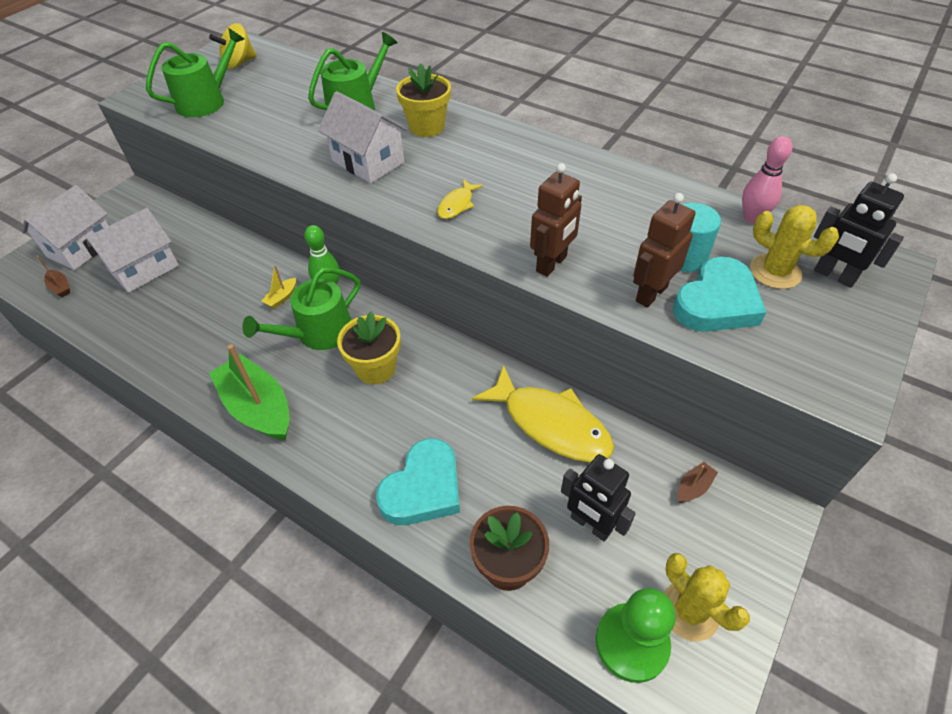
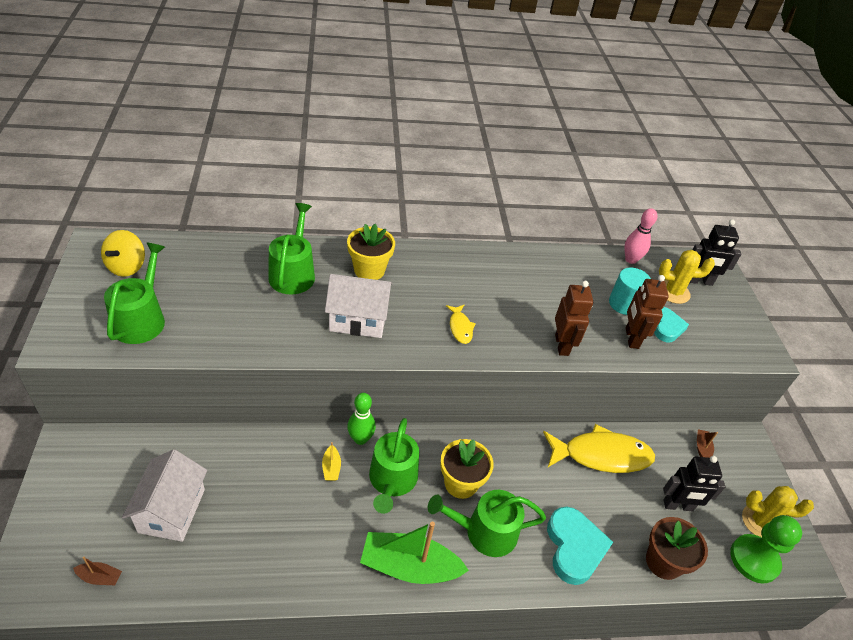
camera: 45 degrees left, 5 degrees down
(82, 248) = (76, 526): white house -> none
(352, 421) = (485, 532): none -> green watering can
(716, 303) = (666, 327): turquoise heart -> turquoise heart, size x0.63

